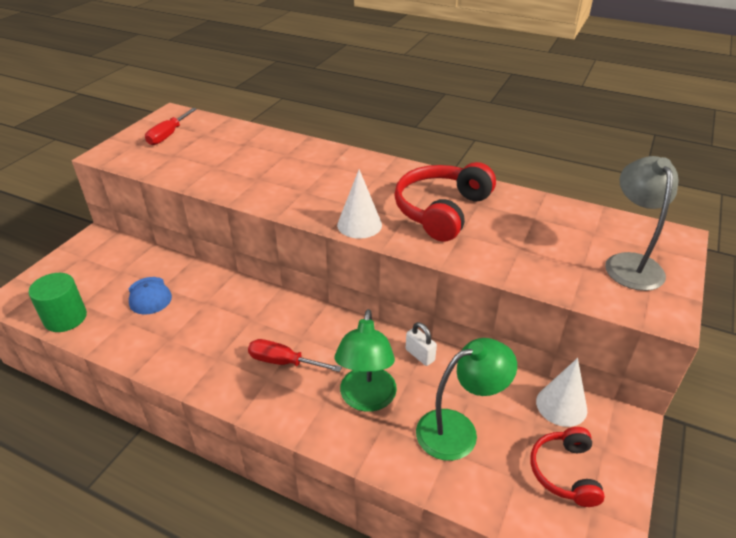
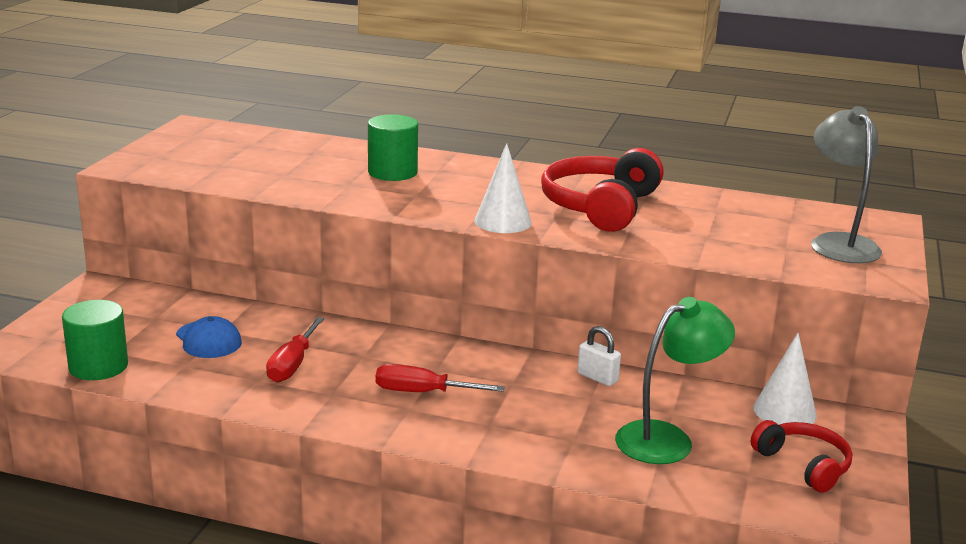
camera: 10 degrees left, 15 degrees down
(168, 135) = (201, 146): red screwdriver -> red screwdriver (292, 364)
(294, 166) = (392, 172): none -> green cylinder
(366, 399) = (544, 419): green lamp -> none
(565, 472) = (803, 465): red headphones -> red headphones turned 150 degrees clockwise

